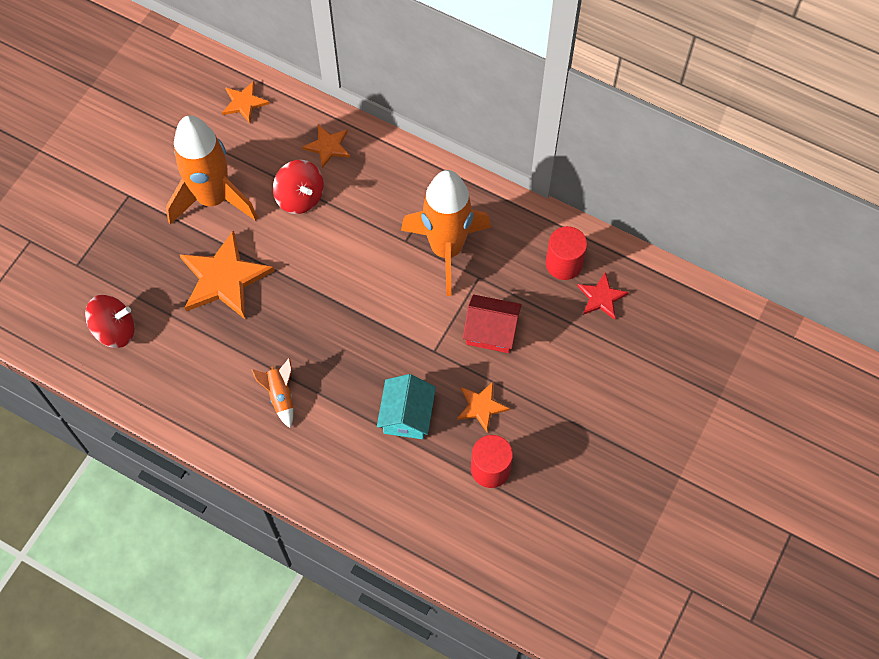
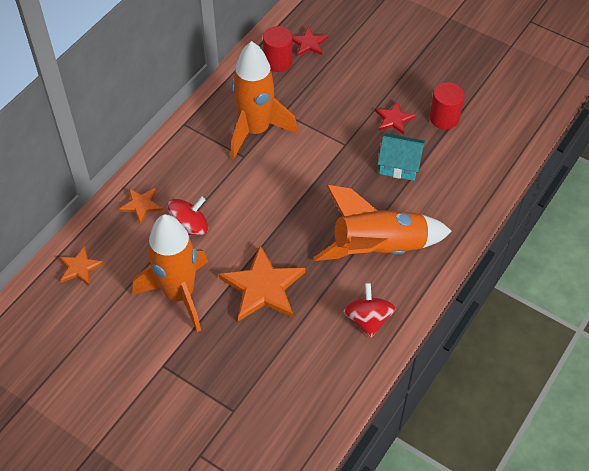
camera: 85 degrees left, 10 degrees down
(115, 330) = (306, 376): red spinning top -> red spinning top (368, 319)
(280, 395) = (378, 248): orange rocket -> orange rocket, size x2.42
(481, 406) = (394, 119): orange star -> red star
(491, 331) = (331, 108): red house -> none

